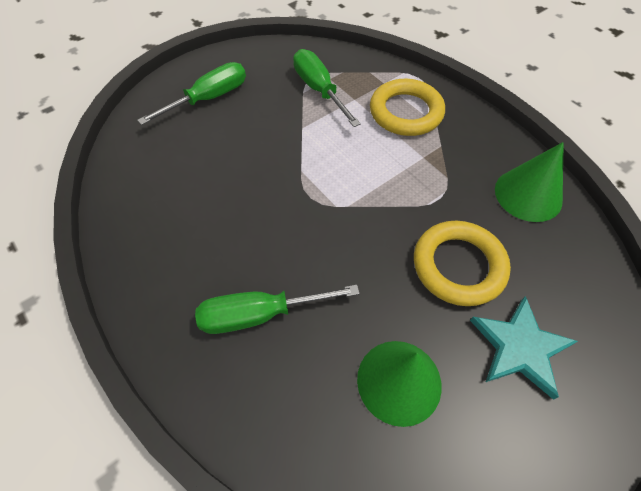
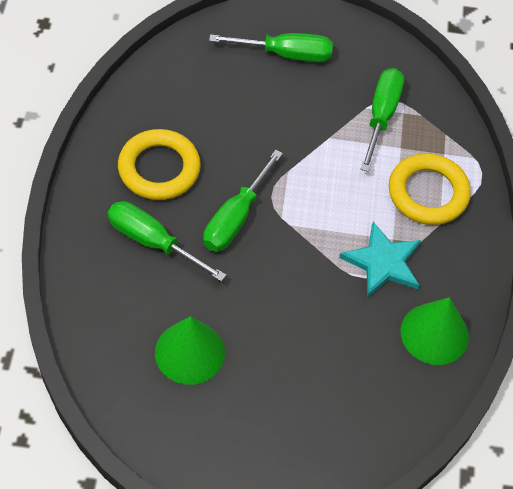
camera: 40 degrees right, 0 degrees up
(303, 235) = (236, 217): none -> green screwdriver
(458, 266) = (314, 329): yellow ring -> yellow ring (159, 168)
(520, 347) = (286, 406): turquoise star -> turquoise star (383, 262)

